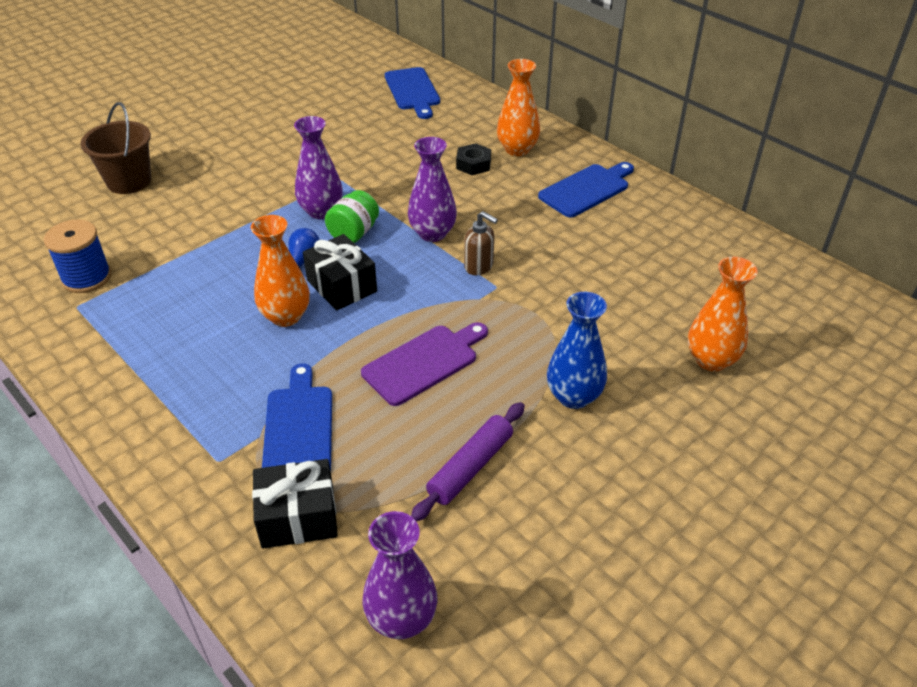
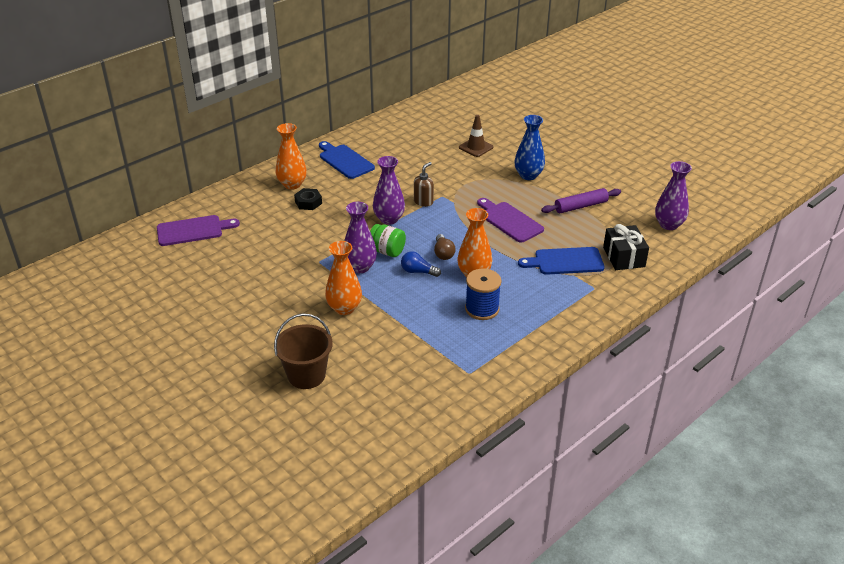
camera: 90 degrees left, 5 degrees down
(86, 278) = (437, 374): blue spool -> blue spool (482, 309)
(342, 286) = (443, 253): black gift -> brown light bulb
(412, 91) = (193, 230): blue cutting board -> purple cutting board
(470, 467) = (580, 206): purple rolling pin -> purple rolling pin turned 60 degrees counterclockwise
(660, 329) = (476, 147): none -> brown traffic cone
(711, 360) = (497, 136): orange vase -> orange vase (344, 308)

